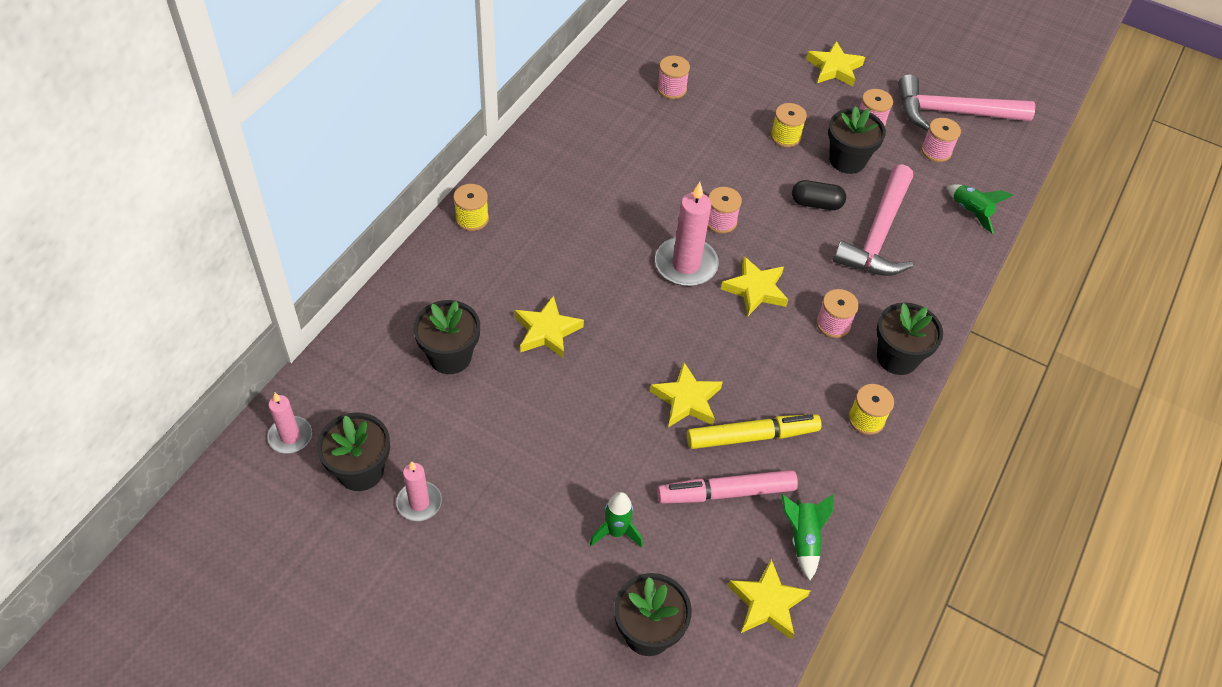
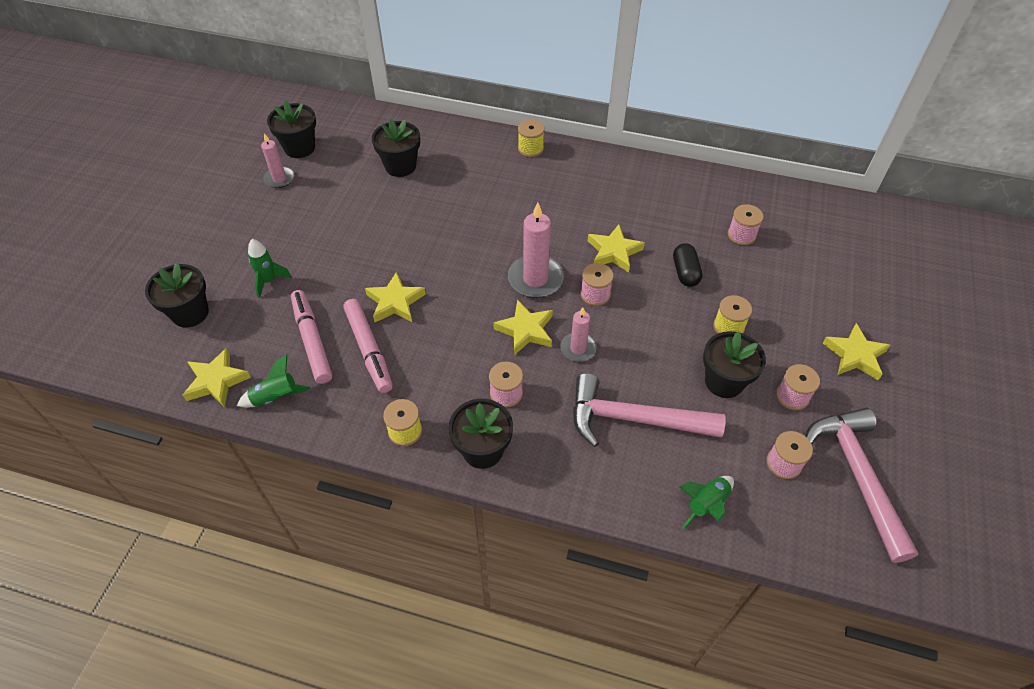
camera: 80 degrees right, 0 degrees up
(290, 436) = (319, 113): pink candle -> pink candle (578, 348)
(547, 331) = (438, 210): yellow star -> yellow star (614, 252)
(752, 436) = (369, 350): yellow marker -> pink marker
(816, 204) = (651, 362): black capsule -> black capsule (685, 272)

